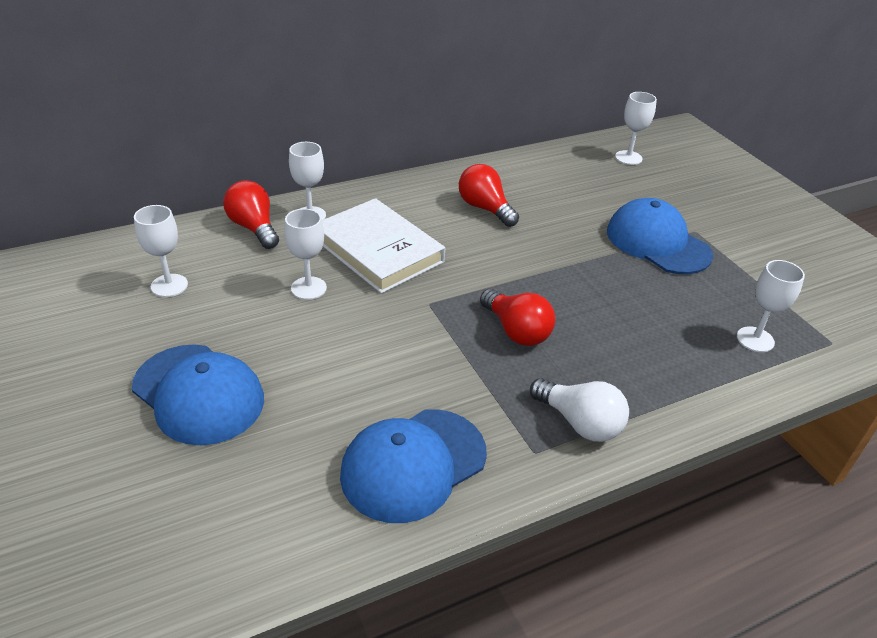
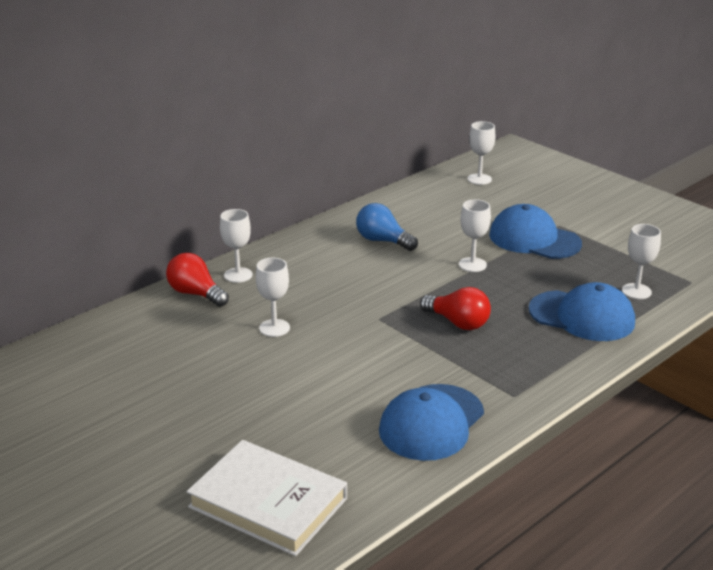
camera: 15 degrees left, 10 degrees down
(169, 285) = (155, 350): white goblet -> white goblet (472, 265)
(198, 394) = (237, 417): blue cap -> blue cap (582, 316)
(378, 250) = (313, 289): white book -> white book (268, 503)
(485, 208) = (383, 241): red light bulb -> blue light bulb
(579, 423) = (536, 371): white light bulb -> none

